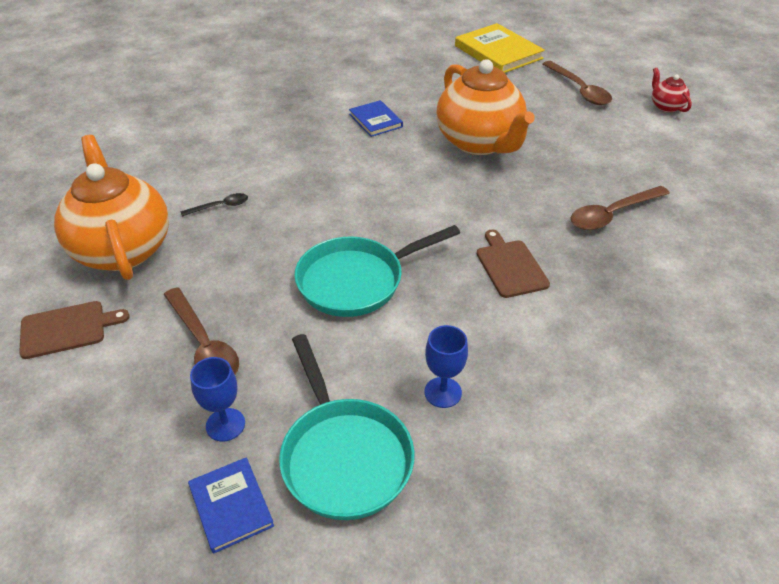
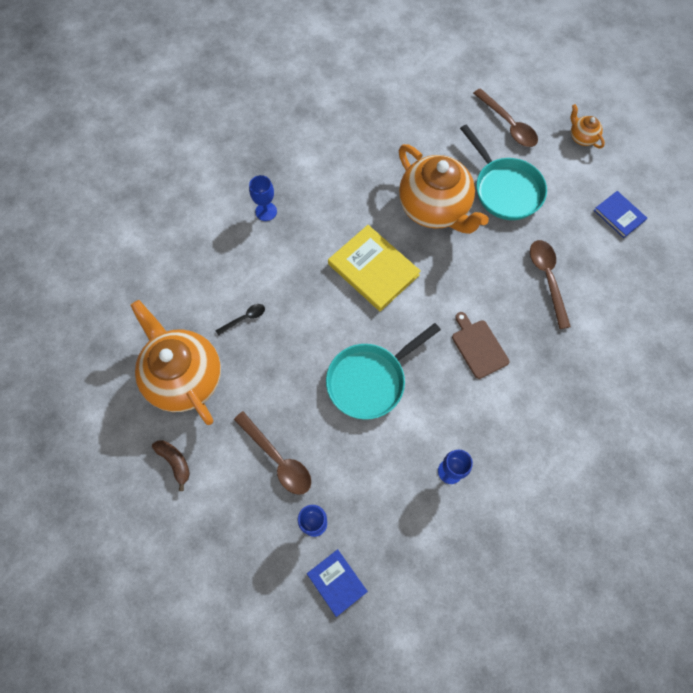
camera: 10 degrees left, 25 degrees up
(67, 329) = (175, 462): brown cutting board -> brown banana
(283, 125) = (266, 211): none -> blue goblet
(344, 456) = (397, 533): turquoise pan -> turquoise pan (505, 189)
(375, 120) = (343, 193): blue book -> blue book (619, 215)
(498, 52) = (431, 79): yellow book -> yellow book (373, 269)
(612, 214) = (547, 279): brown spoon -> brown spoon turned 120 degrees clockwise
(666, 106) = (581, 137): red teapot -> orange teapot

